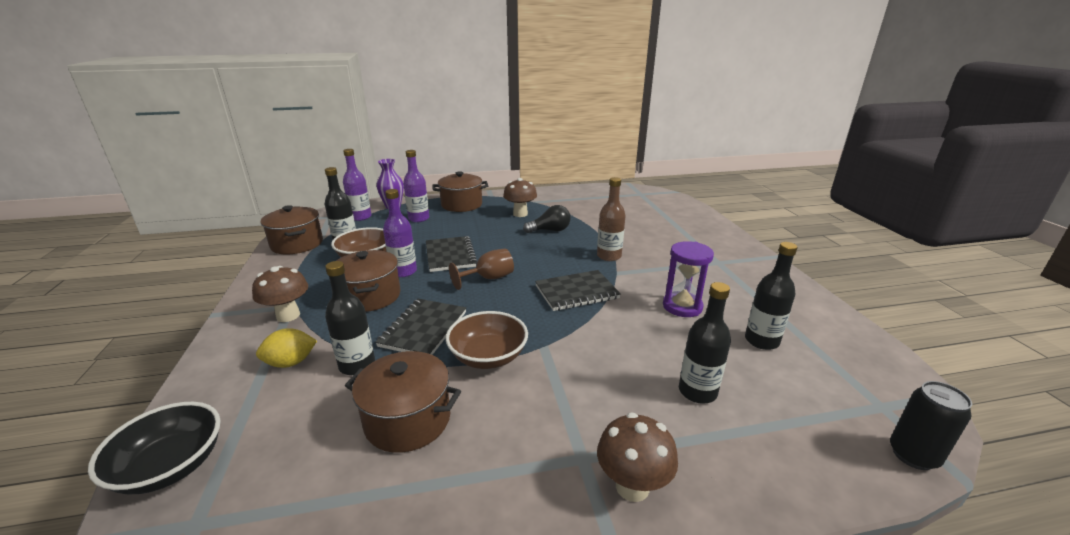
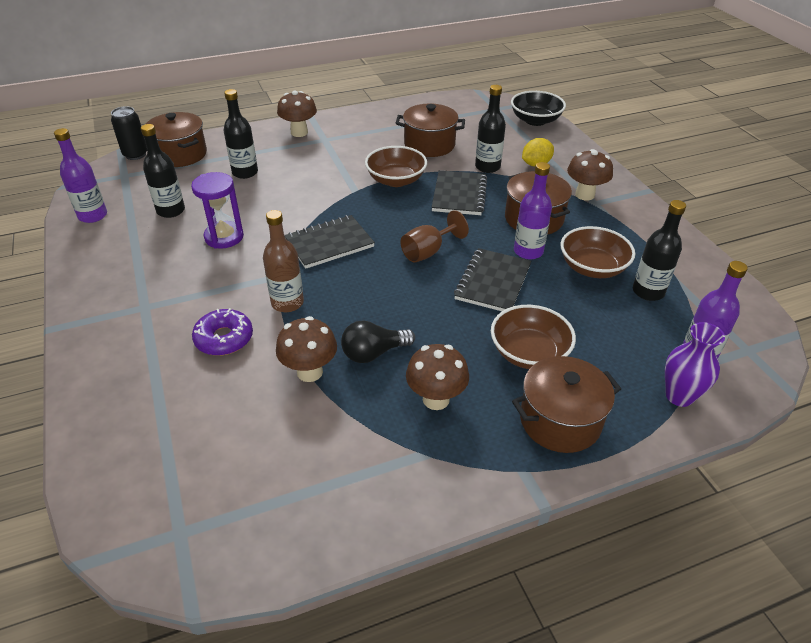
camera: 170 degrees right, 15 degrees up
(297, 244) = (705, 281): brown pot -> brown pot (180, 154)
(419, 218) = (600, 362): purple bottle -> purple bottle (93, 216)
(450, 255) = (493, 282): black notebook -> black notebook turned 45 degrees clockwise
(456, 224) = (529, 353): none -> brown bowl
(589, 226) = (309, 372): none -> brown mushroom
(648, 243) = (224, 338): none -> purple donut

